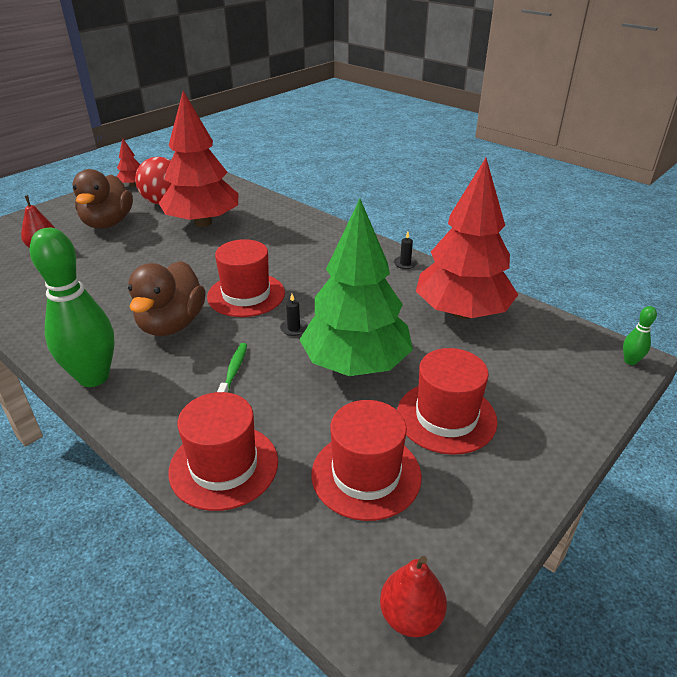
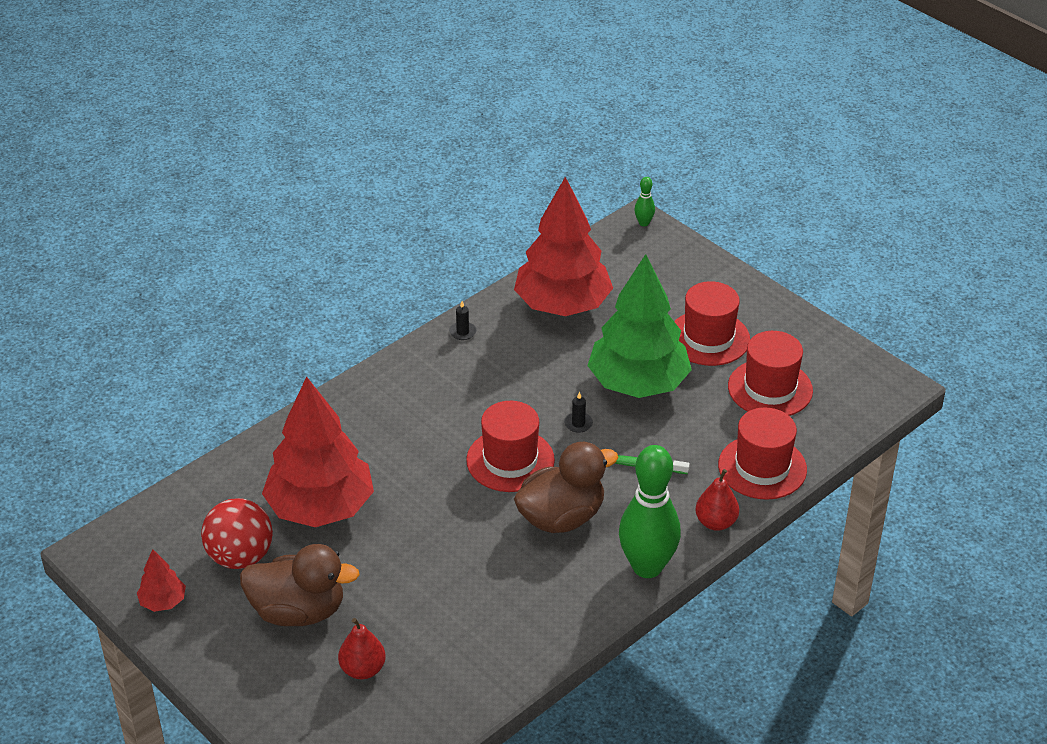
camera: 85 degrees left, 5 degrees up
(171, 324) = (561, 517): brown duck -> brown duck turned 45 degrees counterclockwise
(411, 616) = (881, 379): red pear -> red pear (716, 522)

